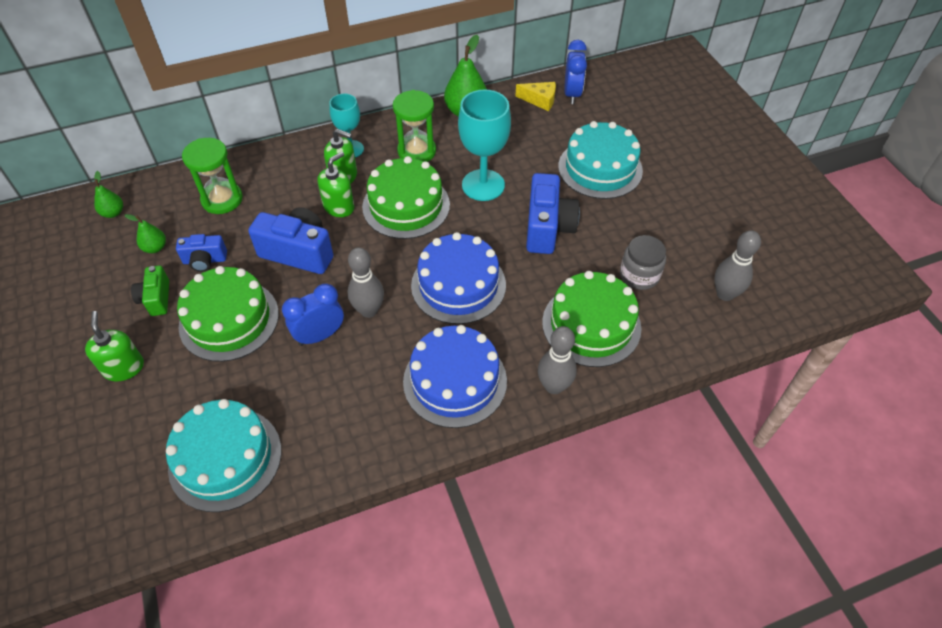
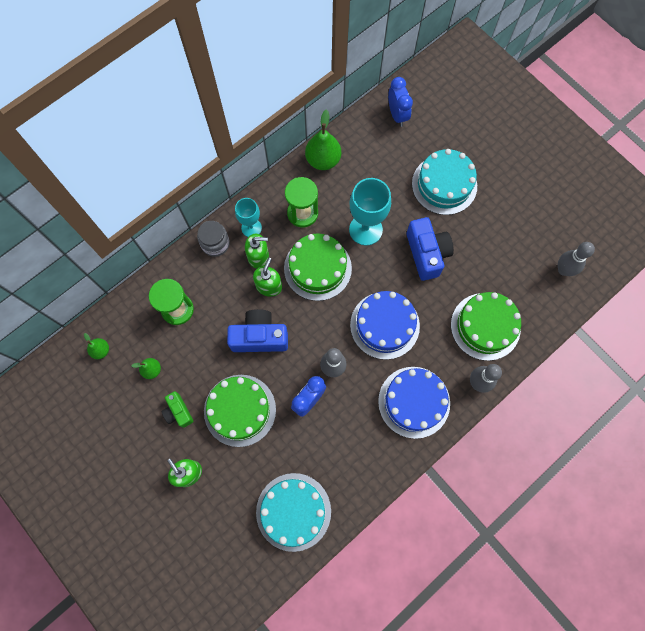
camera: 20 degrees left, 20 degrees up
(205, 260) = (195, 368): blue camera -> none
(540, 100) = (375, 129): yellow cheese -> none
(639, 275) = (503, 273): grey jar -> grey jar (215, 243)

